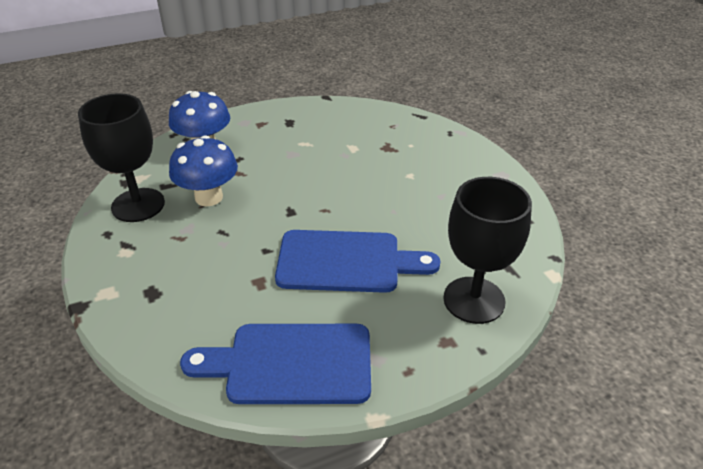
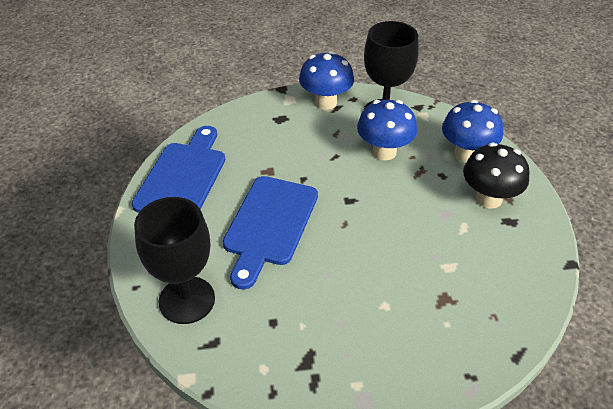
camera: 105 degrees right, 5 degrees up
(114, 256) = (325, 102): none -> blue mushroom
(265, 133) = (488, 198): none -> black mushroom

